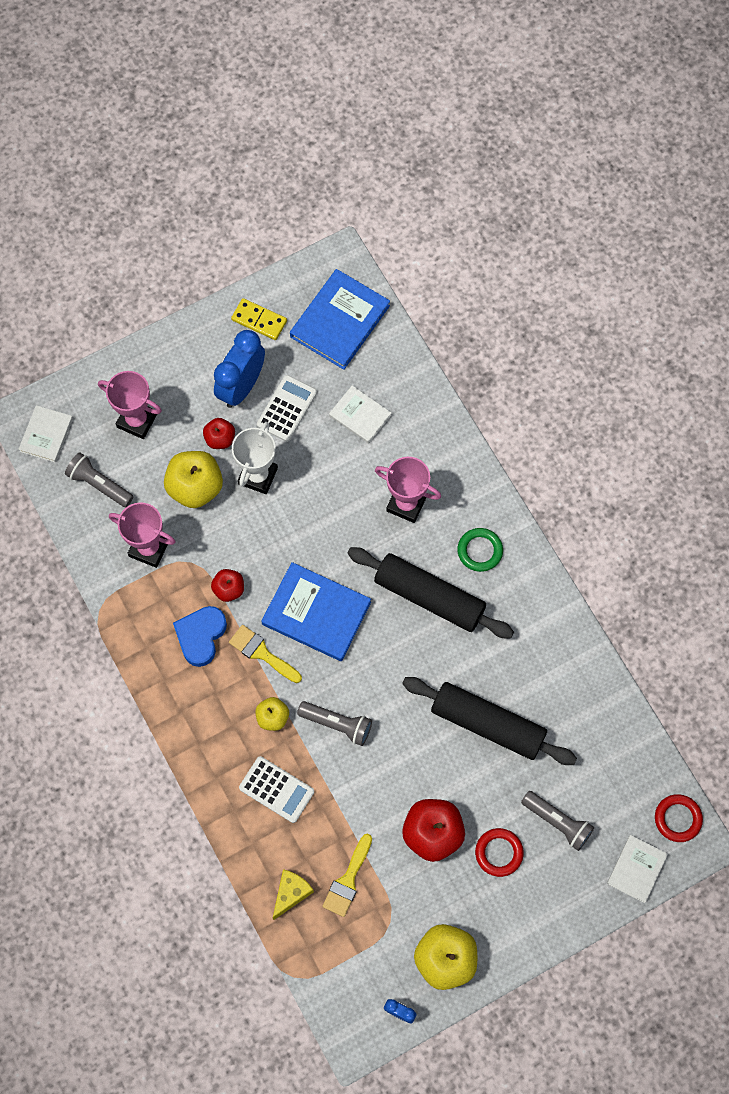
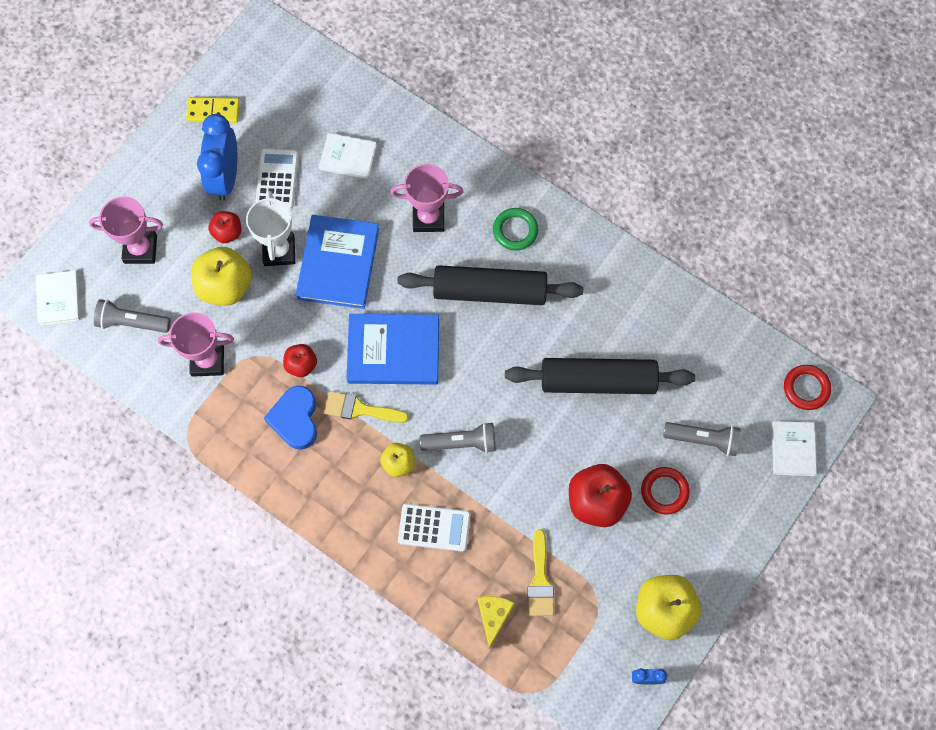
camera: 25 degrees left, 0 degrees up
(340, 321) = (289, 82): blue book -> blue book (338, 263)

